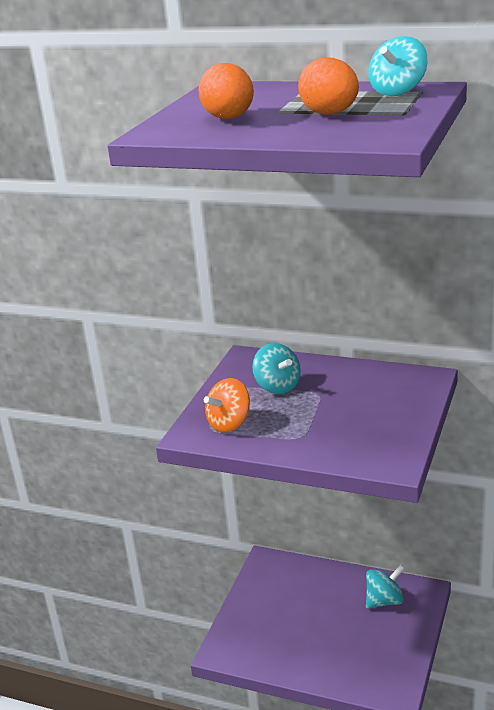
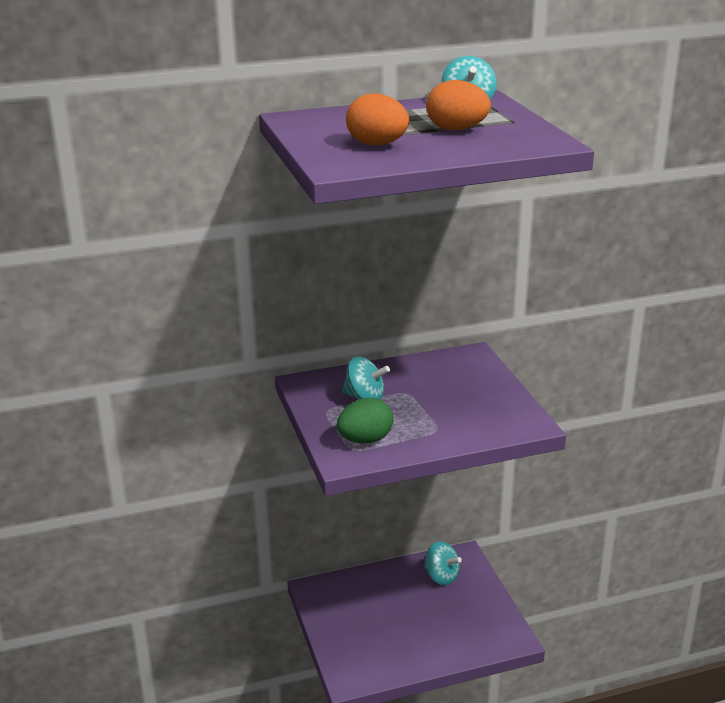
camera: 40 degrees left, 0 degrees up
(229, 424) = (365, 440): orange spinning top -> green egg
(384, 601) = (441, 576): turquoise spinning top -> turquoise spinning top turned 105 degrees clockwise

